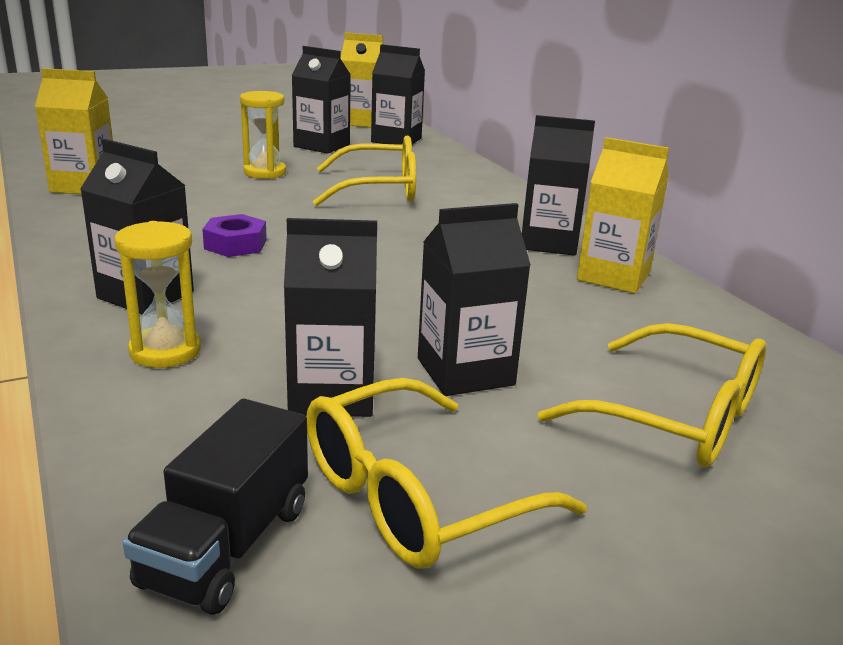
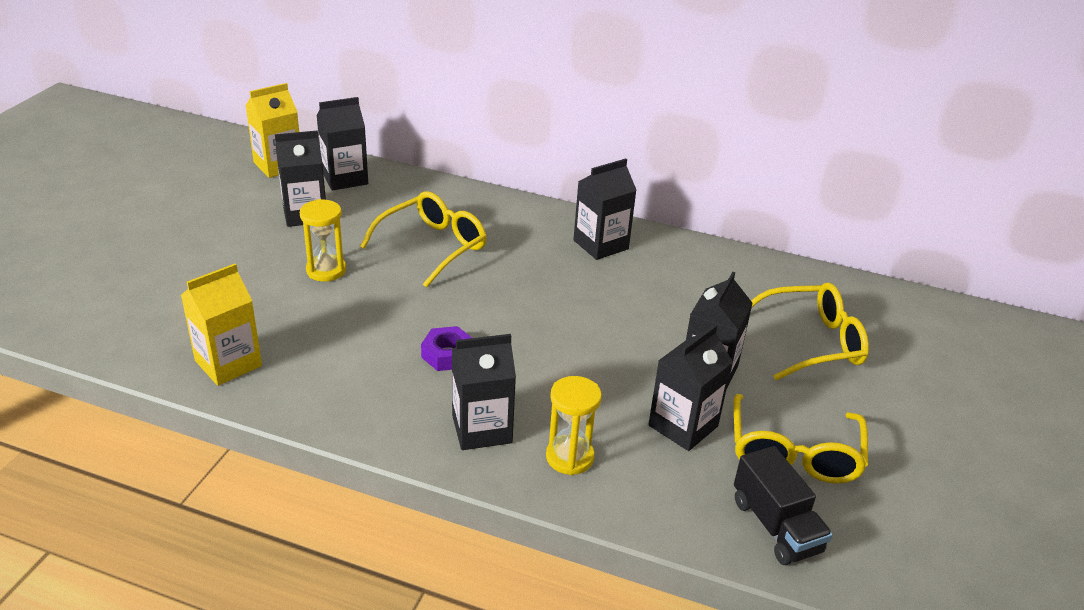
camera: 45 degrees left, 10 degrees up
(613, 276) = (667, 256): yellow carton -> none

